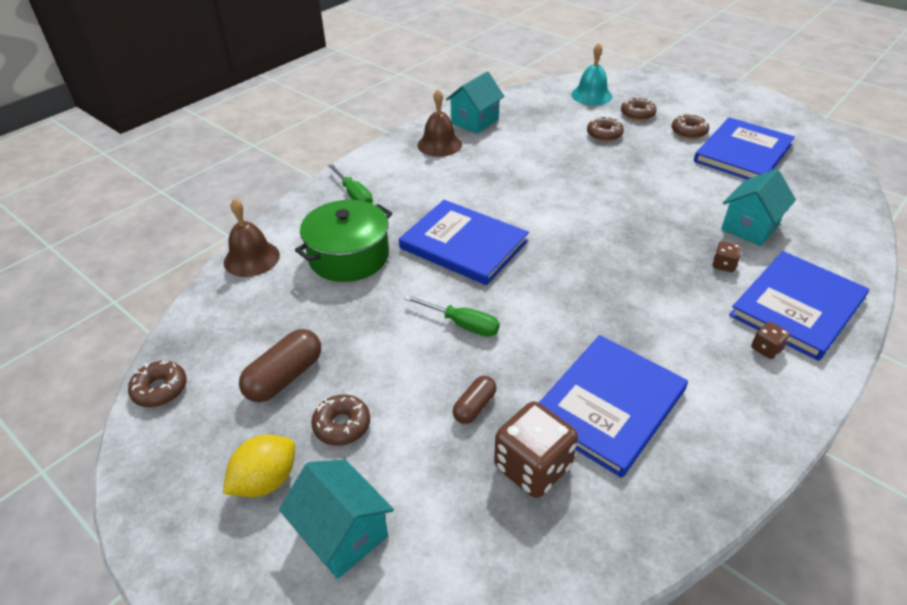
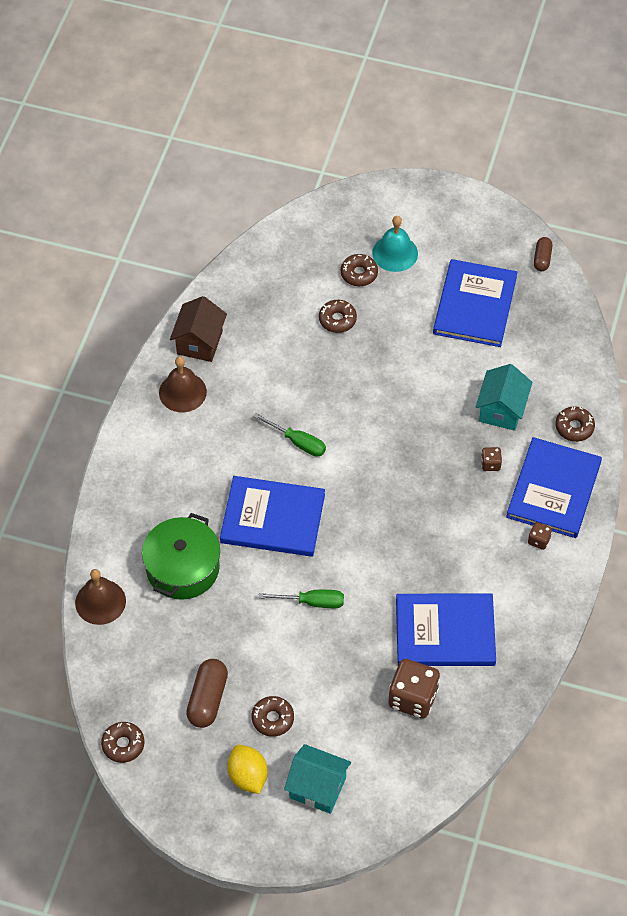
camera: 25 degrees left, 15 degrees up
(266, 481) = (248, 776): yellow lemon -> yellow lemon turned 45 degrees counterclockwise
(354, 195) = (141, 493): green screwdriver -> green screwdriver (298, 442)
(474, 121) = (199, 342): turquoise house -> brown house
(474, 406) = (355, 669): brown capsule -> brown capsule (542, 259)
(591, 95) = (301, 255): turquoise bell -> turquoise bell (395, 253)
(608, 405) = (445, 632): blue book -> blue book turned 75 degrees clockwise
(688, 132) = (417, 287): brown donut -> brown donut (574, 427)

